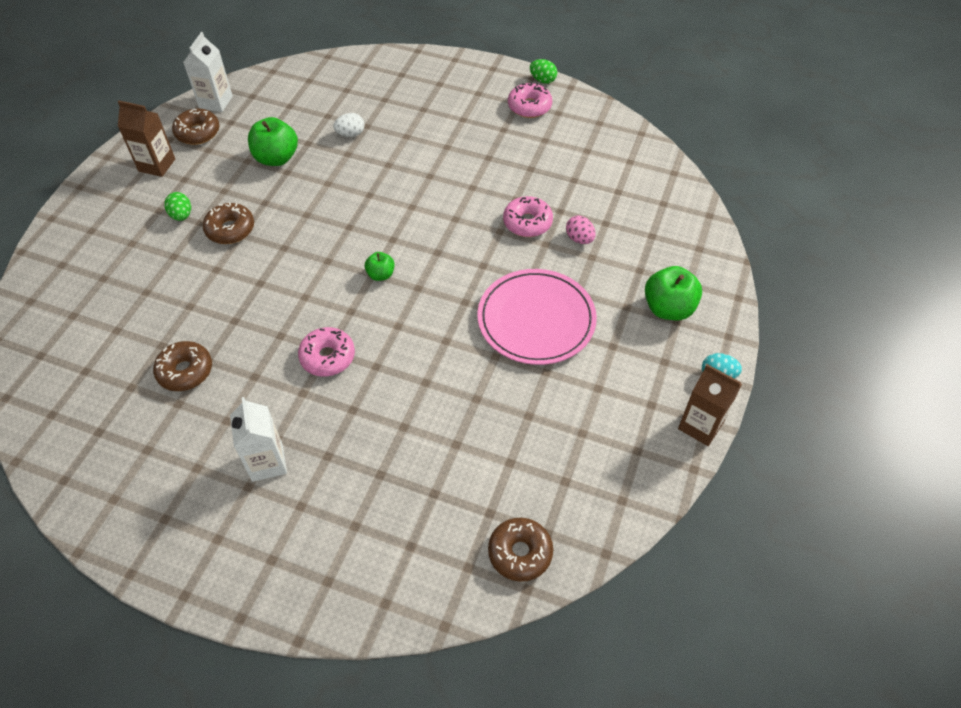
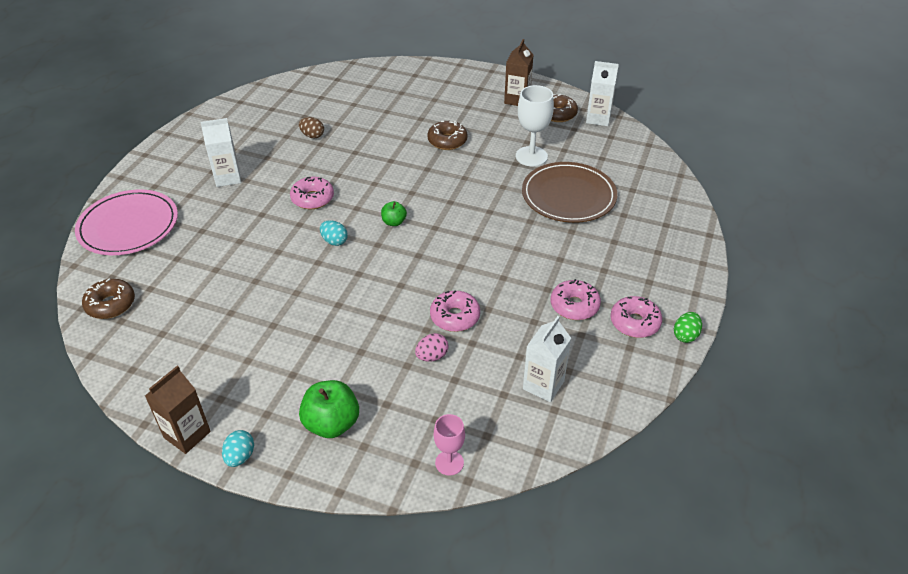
camera: 90 degrees right, 10 degrees down
(181, 215) = (462, 117): green egg -> none
(185, 371) = (312, 136): brown donut -> brown egg
(276, 158) = (531, 156): green apple -> white goblet
(350, 134) = (568, 196): white egg -> brown plate
(410, 328) = (334, 241): none -> turquoise egg
(510, 141) = (574, 306): none -> pink donut
(536, 319) = (332, 320): pink plate -> pink plate (128, 226)
(605, 166) = (543, 385): none -> white carton
(695, 226) = (449, 463): none -> pink goblet

